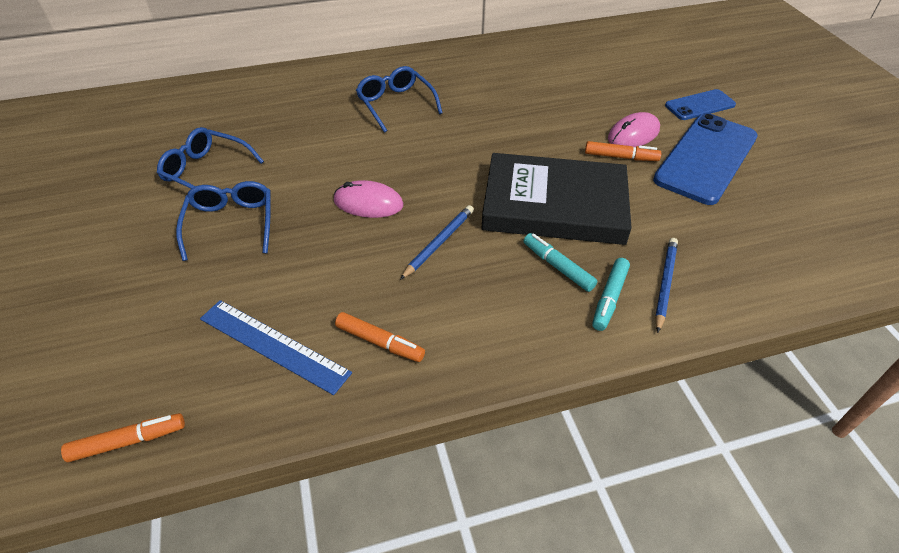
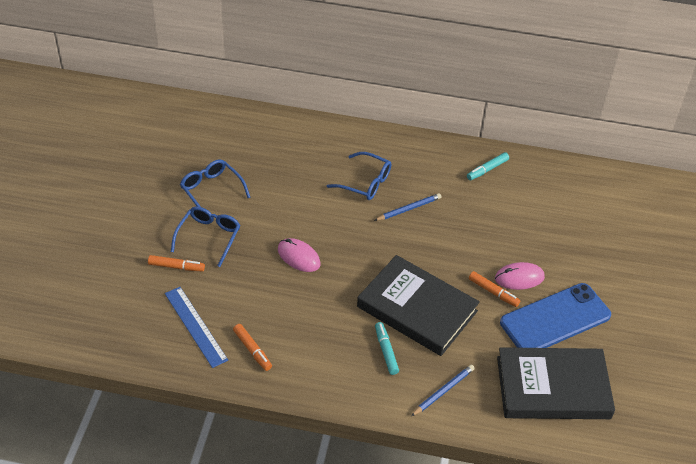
camera: 25 degrees right, 0 degrees up
(128, 441) = (104, 345): orange marker -> orange marker (176, 267)
(395, 104) = (365, 182): blue glasses -> blue glasses turned 120 degrees clockwise
(439, 243) = (324, 304): blue pencil -> blue pencil (408, 209)
(609, 298) = (401, 384): turquoise marker -> turquoise marker (487, 169)
(700, 105) = (594, 274): blue phone -> none
(774, 226) = (553, 387): none -> black book

